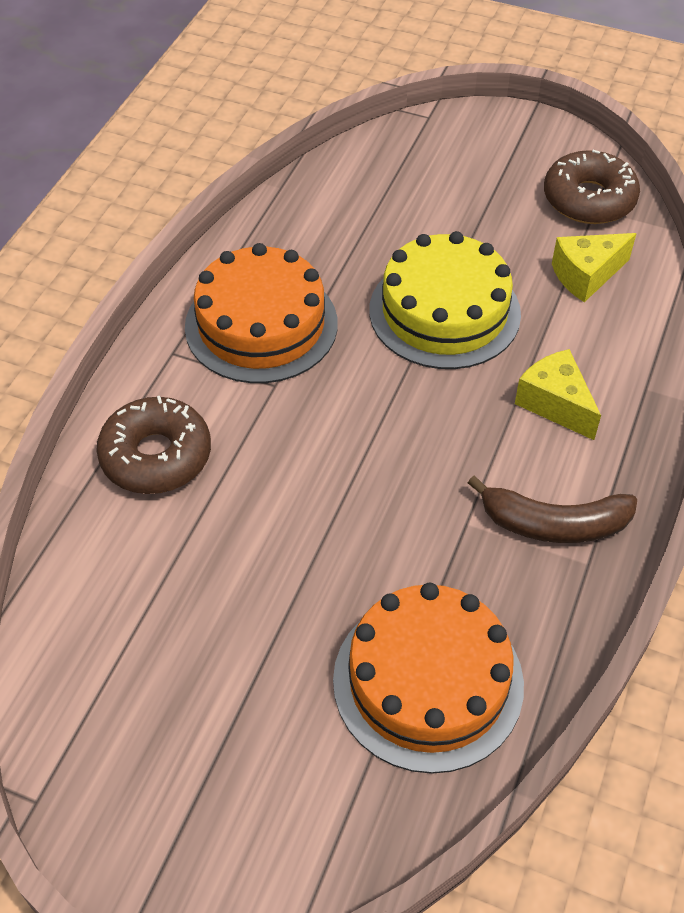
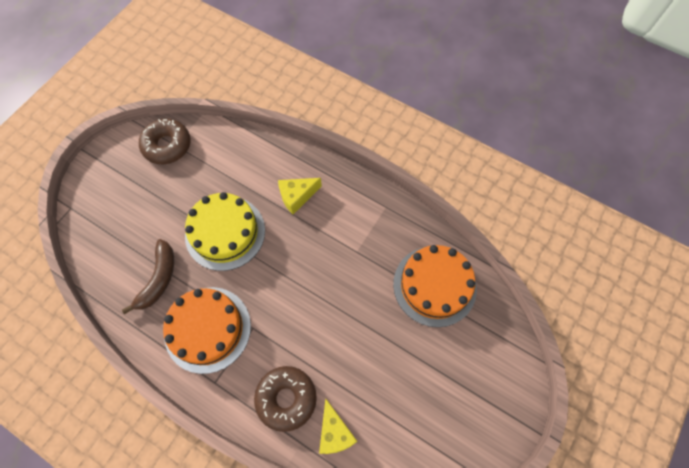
camera: 80 degrees left, 15 degrees up
(554, 524) = (363, 215): brown banana -> brown banana (159, 279)
(586, 275) = (220, 161): yellow cheese -> yellow cheese (334, 431)

